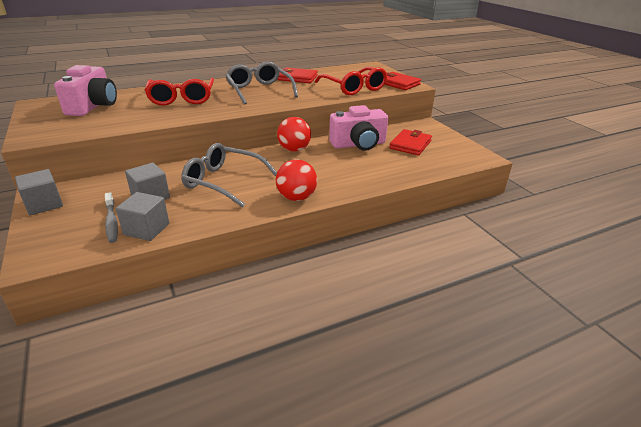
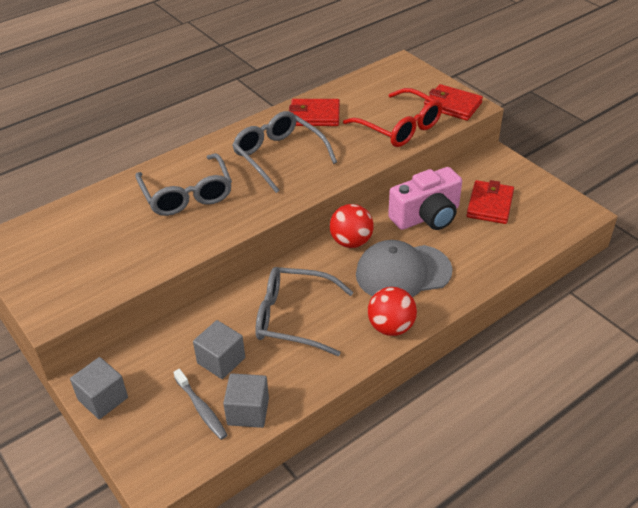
camera: 10 degrees left, 10 degrees up
(93, 106) = (81, 234): pink camera -> none
(182, 98) = (187, 194): red glasses -> grey glasses
(324, 170) = (403, 272): none -> grey cap

